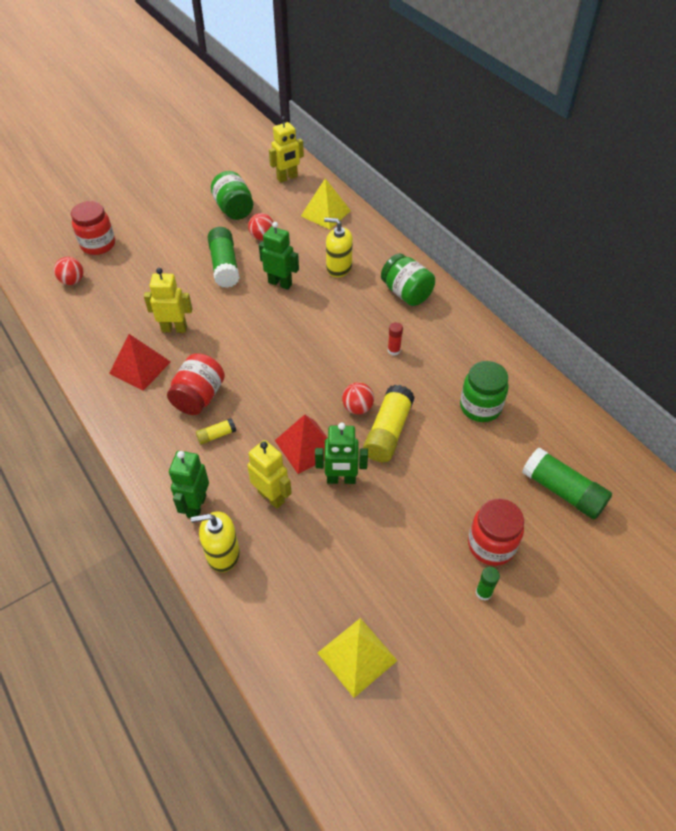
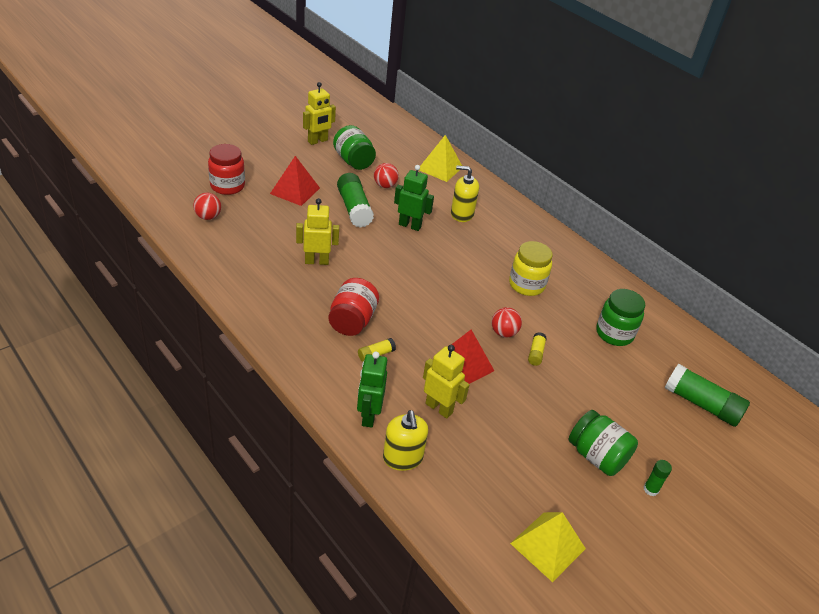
camera: 10 degrees left, 10 degrees down
(140, 367) = (290, 294): red pyramid -> red pyramid (295, 190)
(222, 554) = (402, 458): yellow soap dispenser -> yellow soap dispenser turned 90 degrees counterclockwise
(287, 178) = (398, 137): yellow robot -> yellow robot (318, 141)
(341, 479) = (501, 393): green robot -> none
(388, 432) = (535, 353): yellow glue stick -> yellow glue stick, size x0.49
(394, 350) = (526, 285): red glue stick -> yellow jar
(406, 293) = (528, 237): green jar -> green jar (597, 456)
(491, 545) = (649, 449): red jar -> none

